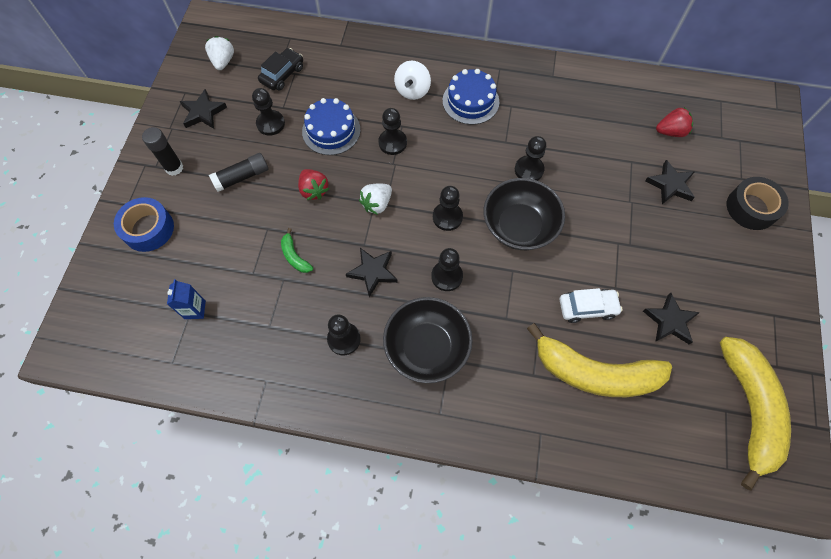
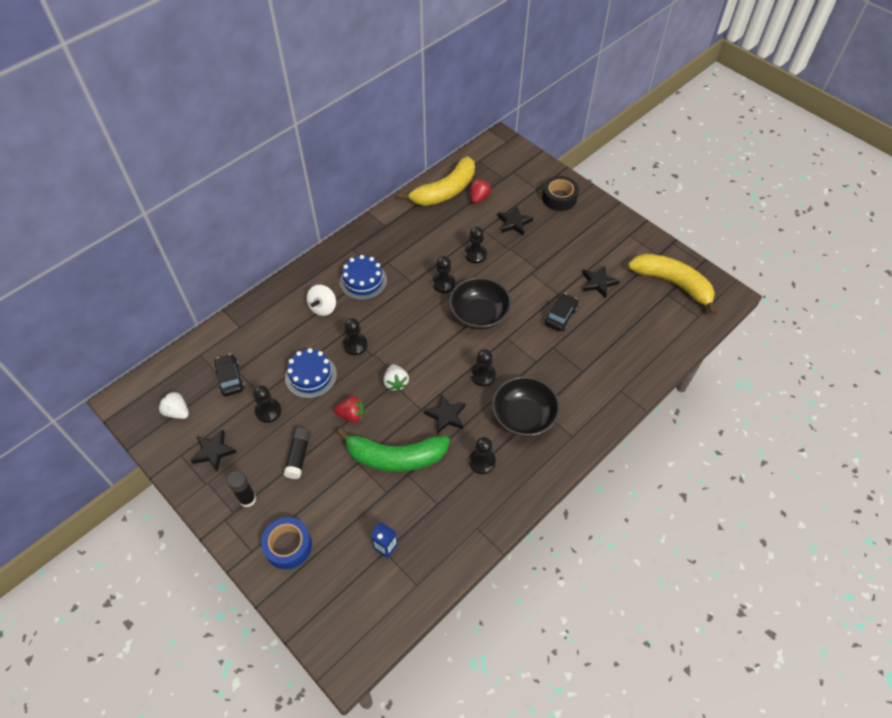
camera: 55 degrees left, 10 degrees down
(295, 256) = (395, 457): green banana -> green banana, size x2.46
(412, 90) = (323, 308): white spinning top -> white spinning top turned 60 degrees clockwise
(447, 217) = (440, 349): black pawn -> black pawn (475, 254)
(587, 308) = (560, 316): white car -> black car
(594, 372) = (603, 339): yellow banana -> yellow banana (445, 191)

